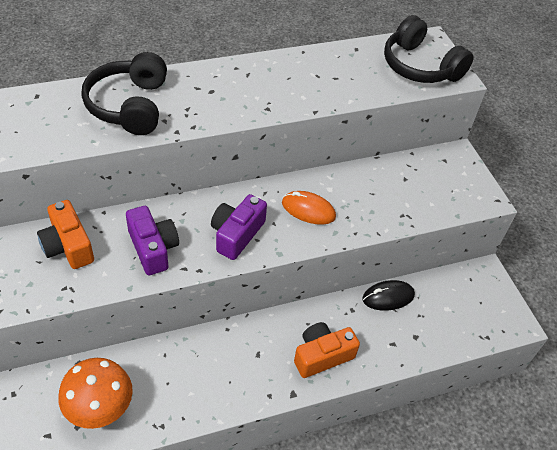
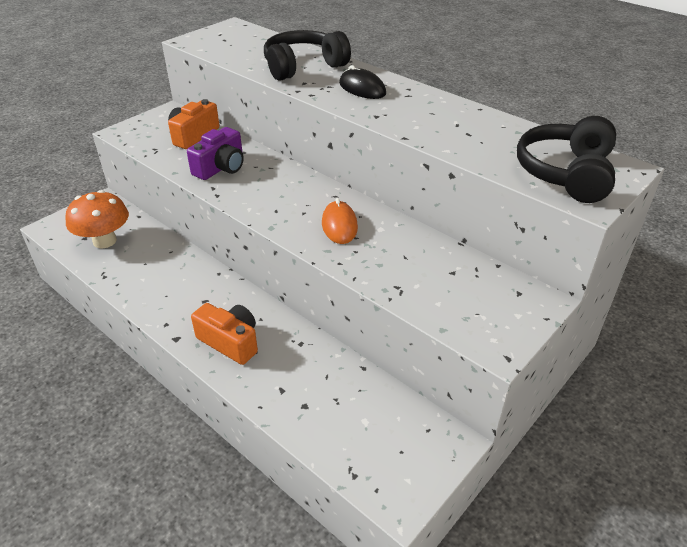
camera: 65 degrees right, 10 degrees down
(236, 234) = (271, 198): purple camera -> none
(388, 297) = (338, 364): black mouse -> black mouse (362, 88)

